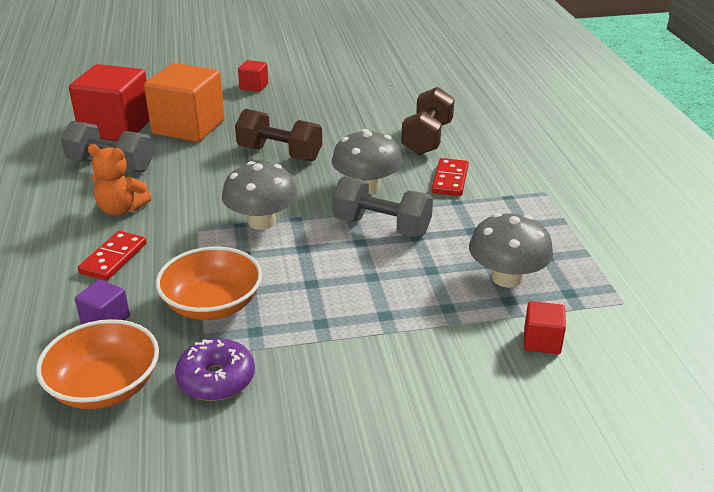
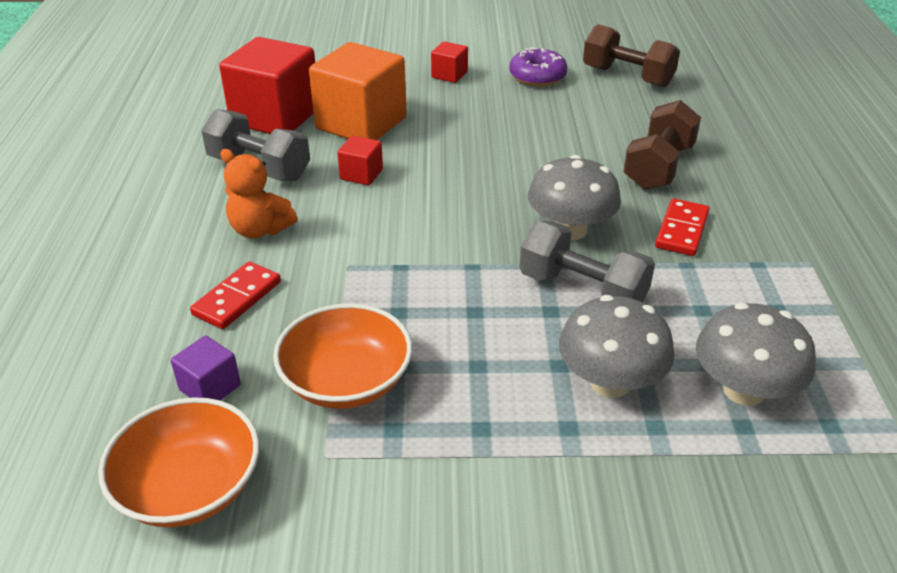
camera: 10 degrees right, 5 degrees up
(216, 379) = (331, 497): purple donut -> purple donut (537, 77)
(262, 222) = (428, 266): grey mushroom -> grey mushroom (610, 382)
(279, 154) = (466, 171): brown dumbbell -> brown dumbbell (627, 77)
(542, 341) = (784, 499): red cube -> red cube (361, 174)

